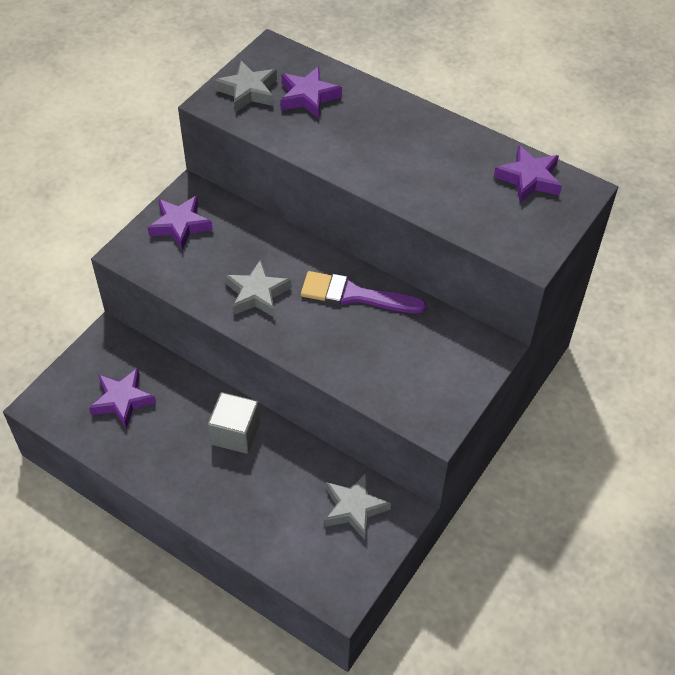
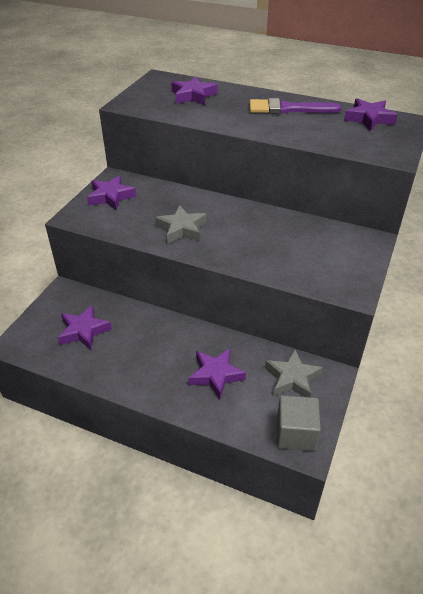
camera: 10 degrees left, 10 degrees down
(235, 433) = (181, 340): grey cube -> grey cube (295, 433)
(248, 91) = (149, 97): grey star -> none
(265, 488) = (216, 375): none -> purple star
(355, 295) = (257, 221): purple brush -> purple brush (288, 109)

